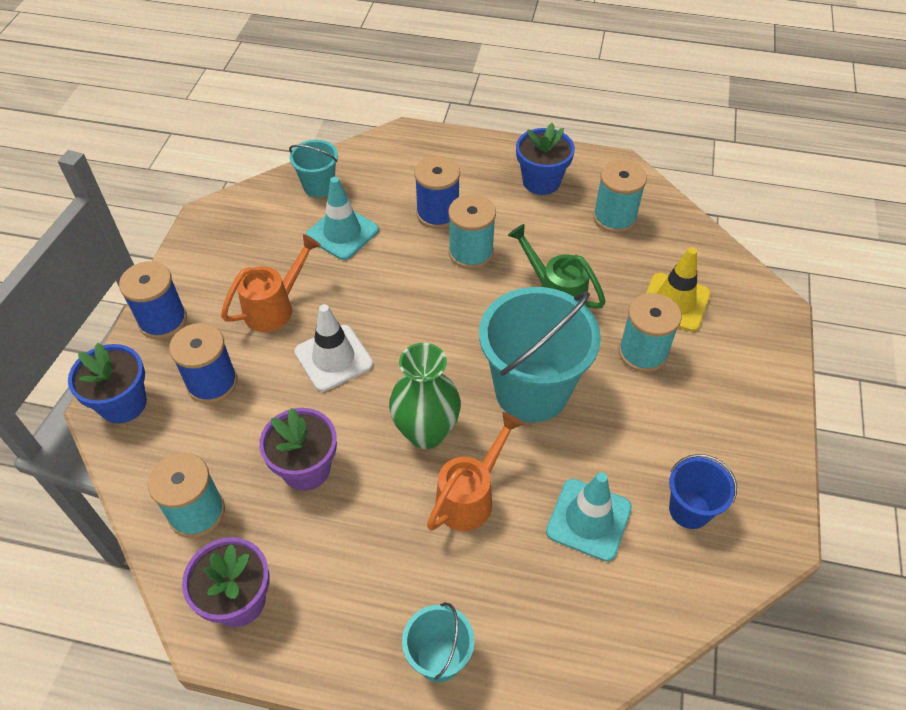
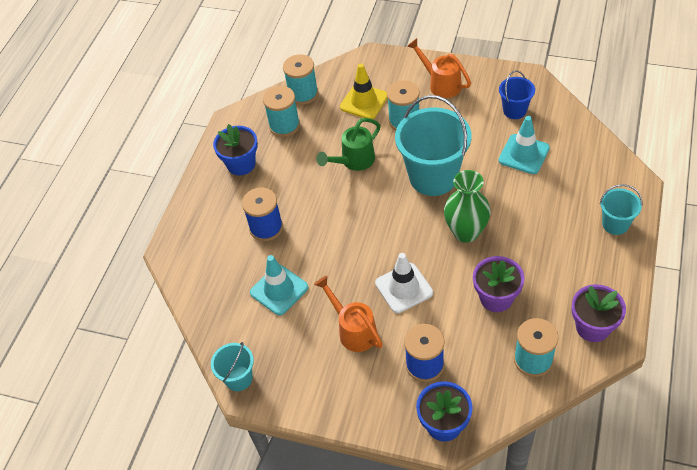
camera: 80 degrees left, 0 degrees up
(163, 320) = (362, 409): blue spool -> none
(319, 186) = (222, 310): turquoise bucket -> turquoise bucket (238, 378)
(470, 496) = (512, 209): orange watering can -> orange watering can (441, 84)
(471, 253) = (309, 207): turquoise spool -> turquoise spool (303, 94)

